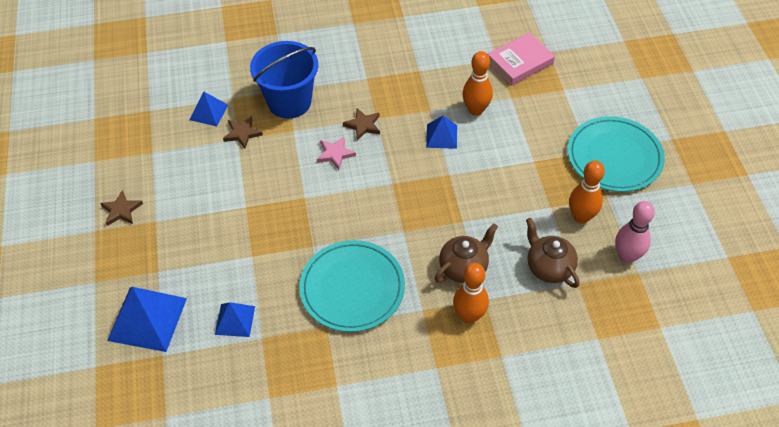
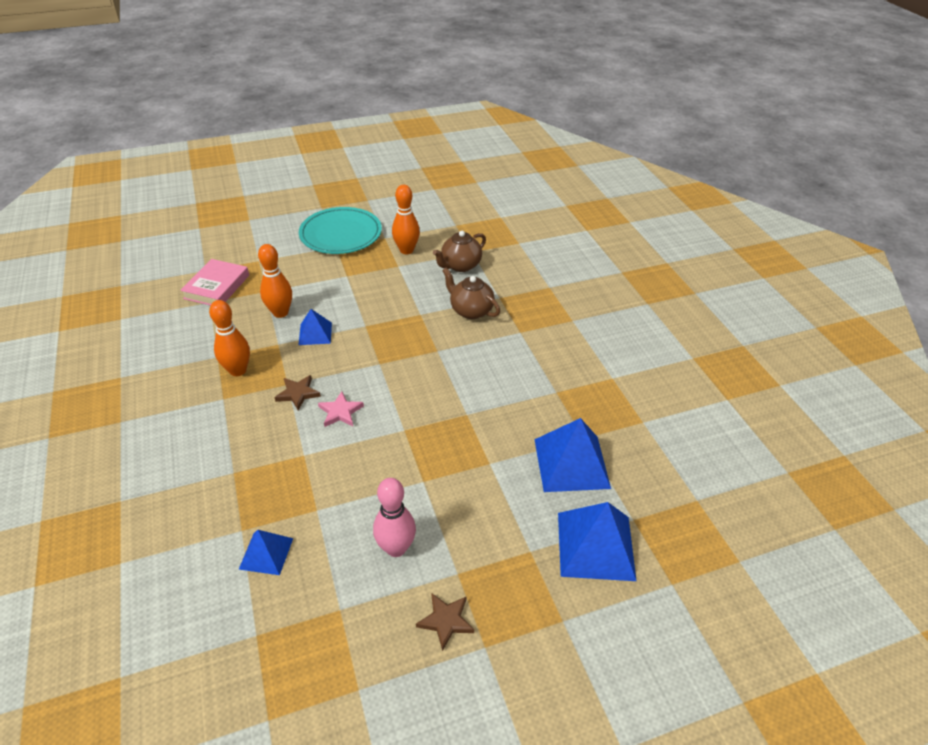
camera: 100 degrees left, 10 degrees down
(235, 320) = (571, 463): blue pyramid -> blue pyramid, size x1.77
(242, 133) = (307, 506): brown star -> none
(289, 102) = (255, 466): blue bucket -> none
(352, 288) = (509, 379): turquoise plate -> none
(469, 316) = (518, 305): orange bowling pin -> orange bowling pin (238, 370)
(520, 62) = (217, 287): pink book -> pink book turned 60 degrees clockwise
(627, 256) = (441, 229): pink bowling pin -> pink bowling pin (396, 548)

